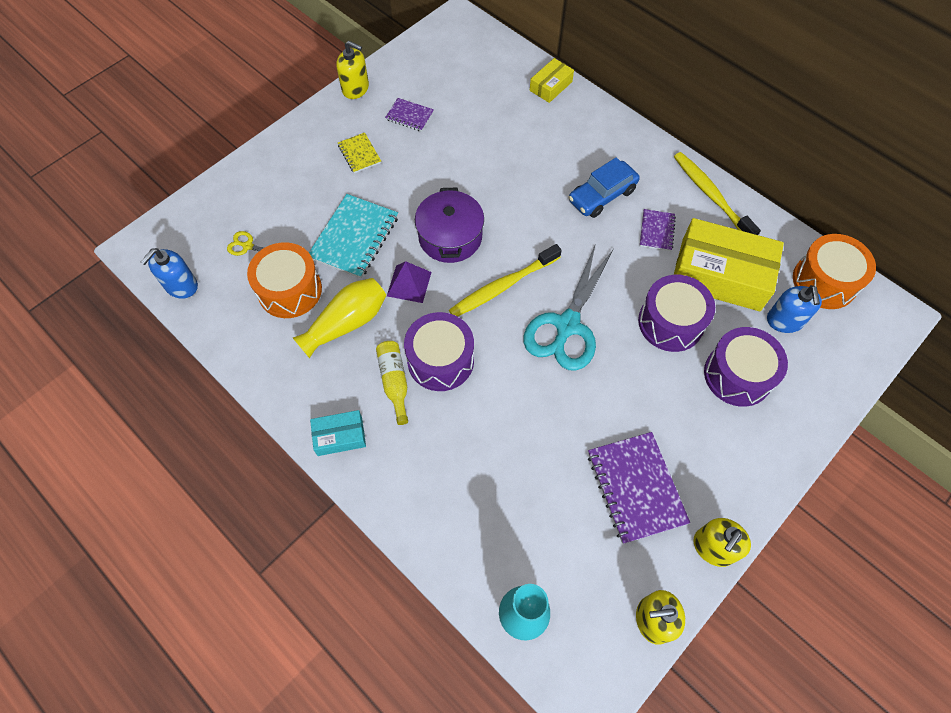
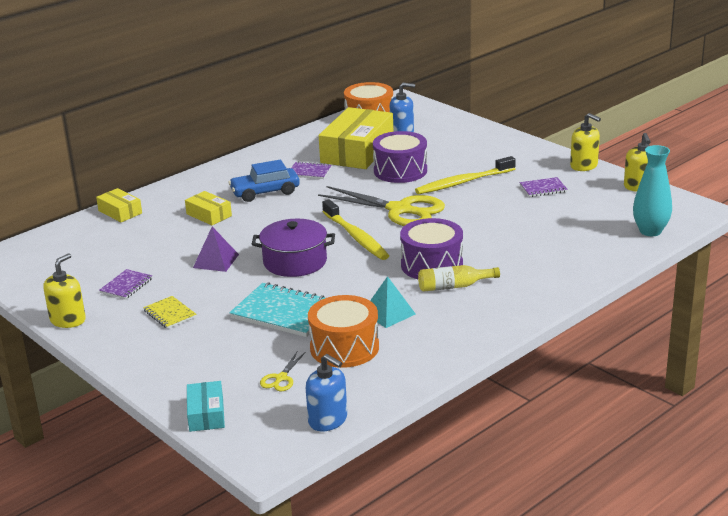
camera: 85 degrees left, 35 degrees down
(340, 436) = (510, 312): turquoise box -> turquoise box (206, 414)
(346, 323) = (388, 313): yellow vase -> turquoise pyramid
(359, 154) = (170, 314): yellow notebook -> yellow notebook turned 75 degrees clockwise
(409, 284) = (346, 281): purple pyramid -> purple pyramid (216, 261)
(547, 155) = (209, 215): none -> yellow box
(567, 326) = (400, 210): turquoise scissors -> yellow scissors
(602, 196) = (265, 192): blue car -> blue car turned 105 degrees clockwise
(636, 488) = (543, 189): purple notebook -> purple notebook, size x0.54
(711, 195) = (277, 150): yellow toothbrush -> yellow toothbrush (463, 182)
(737, 375) = (448, 150): purple drum -> none

